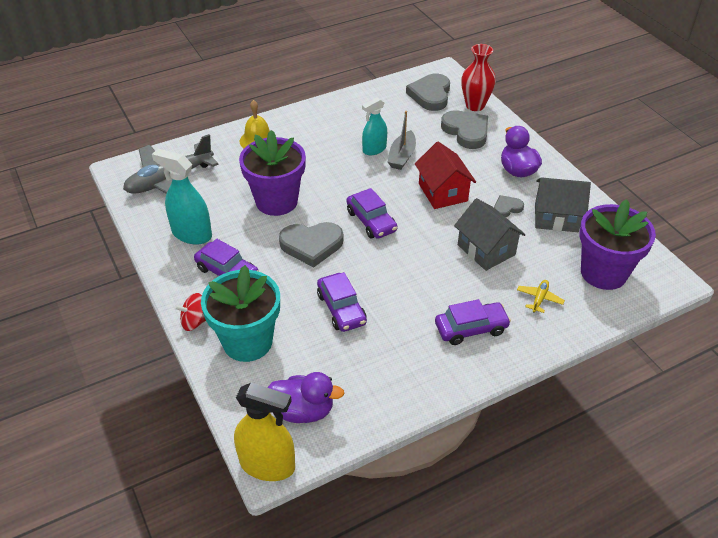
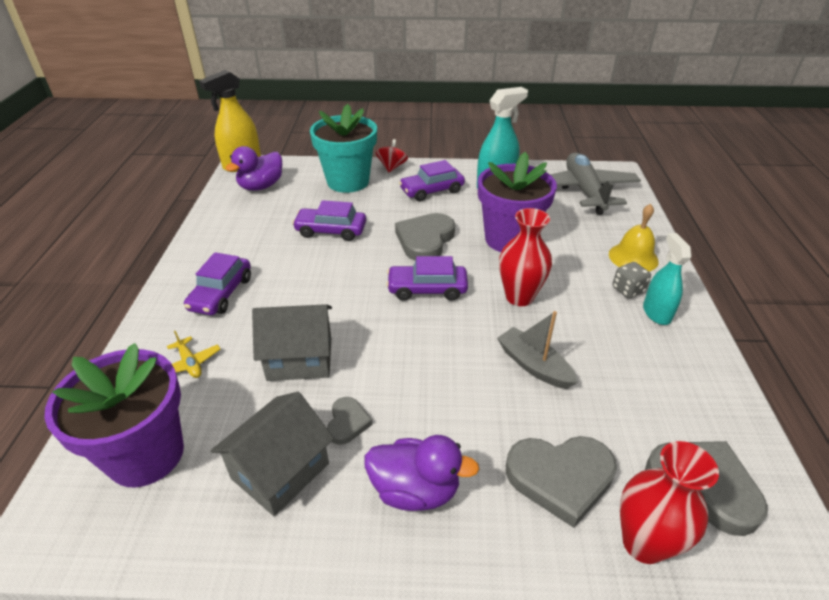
camera: 120 degrees right, 5 degrees down
(299, 136) = (628, 290): none -> grey dice
(344, 178) = (519, 297): none -> red vase
(374, 149) = (565, 345): turquoise spray bottle -> turquoise spray bottle (656, 313)
(442, 192) = (430, 371): red house -> none

